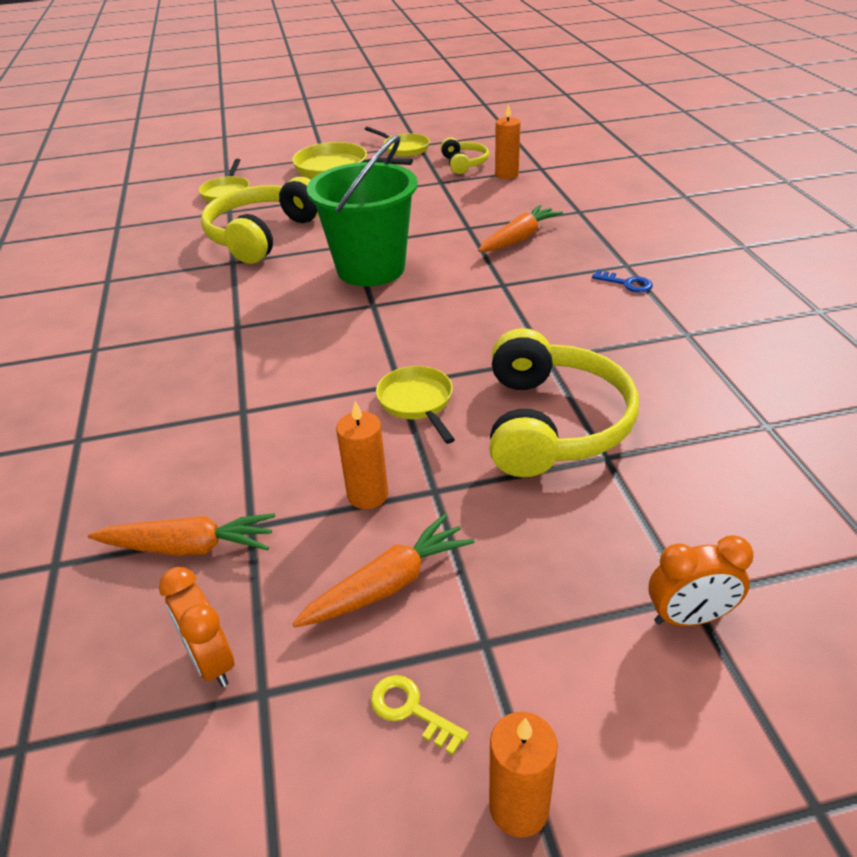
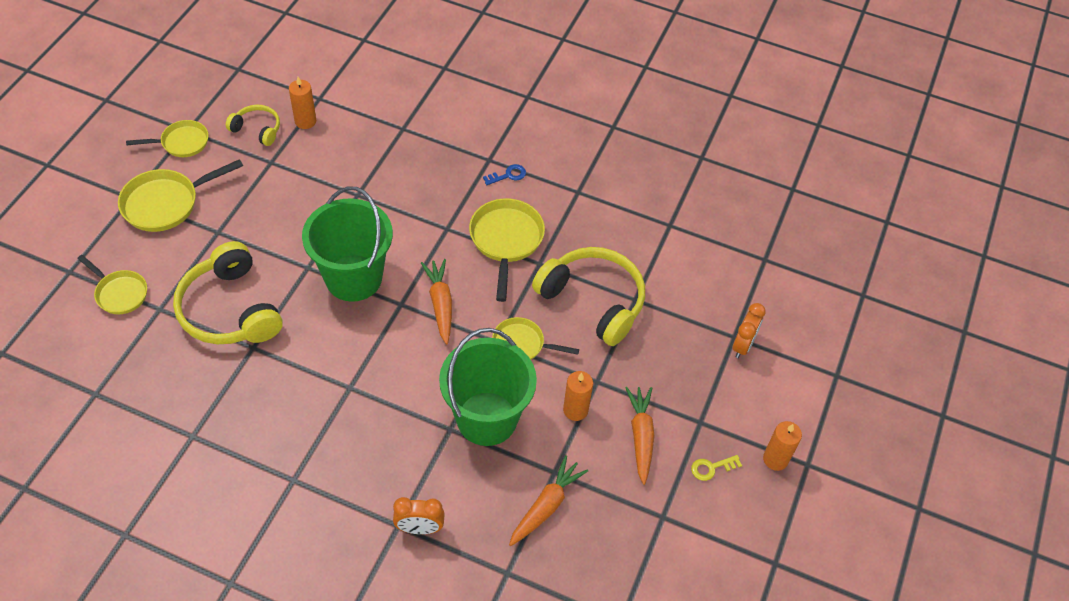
camera: 60 degrees left, 15 degrees up
(211, 661) = (630, 528): orange clock -> orange clock (419, 528)
(282, 429) = (487, 418): none -> green bucket
(519, 238) = (402, 181): orange carrot -> orange carrot (440, 304)
(542, 323) = (506, 241): none -> yellow pan

